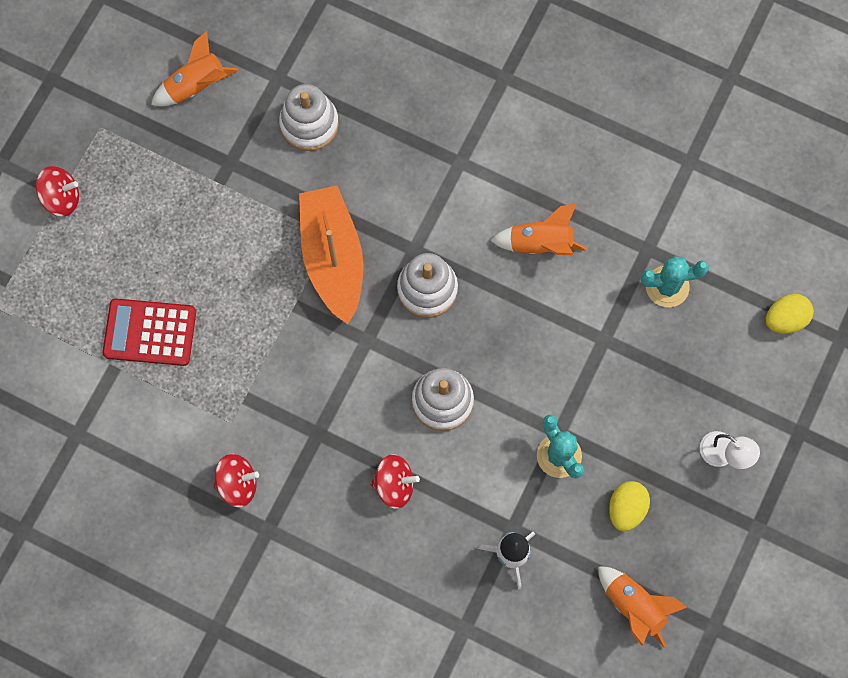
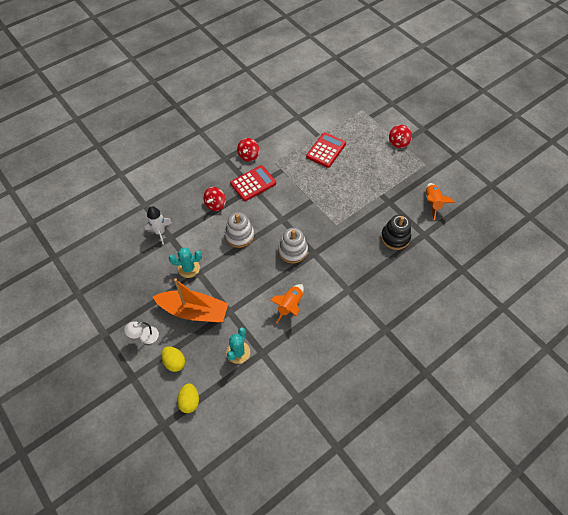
camera: 115 degrees right, 15 degrees down
(306, 437) = (253, 183): none -> red calculator
(309, 124) = (395, 237): white stacking toy -> black stacking toy
(332, 258) = (326, 221): orange boat -> orange boat (194, 311)
(626, 508) = (149, 284): yellow egg -> yellow egg (174, 362)
(634, 607) = (108, 267): orange rocket -> none

